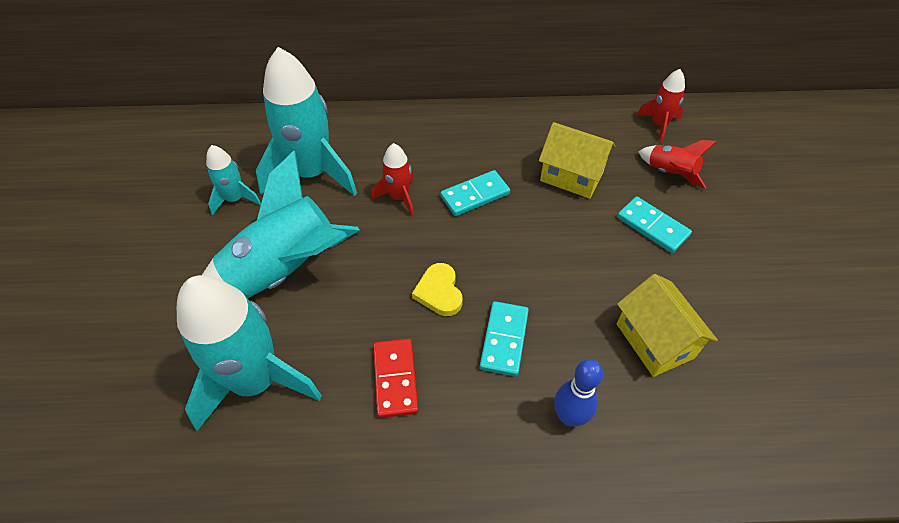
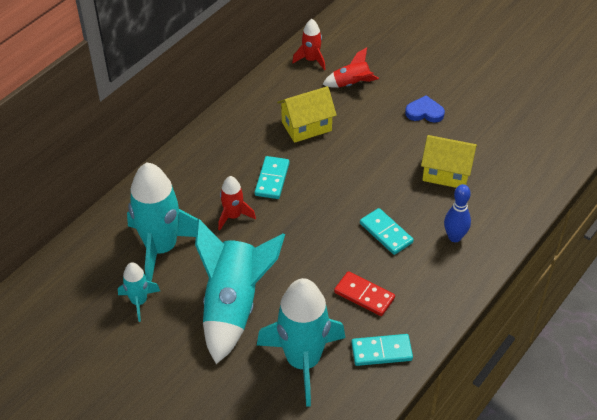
camera: 50 degrees left, 5 degrees down
(439, 292) = (326, 241): yellow heart -> none
(652, 226) = (379, 120): turquoise domino -> turquoise domino (381, 351)
(715, 259) = (424, 112): none -> blue heart

